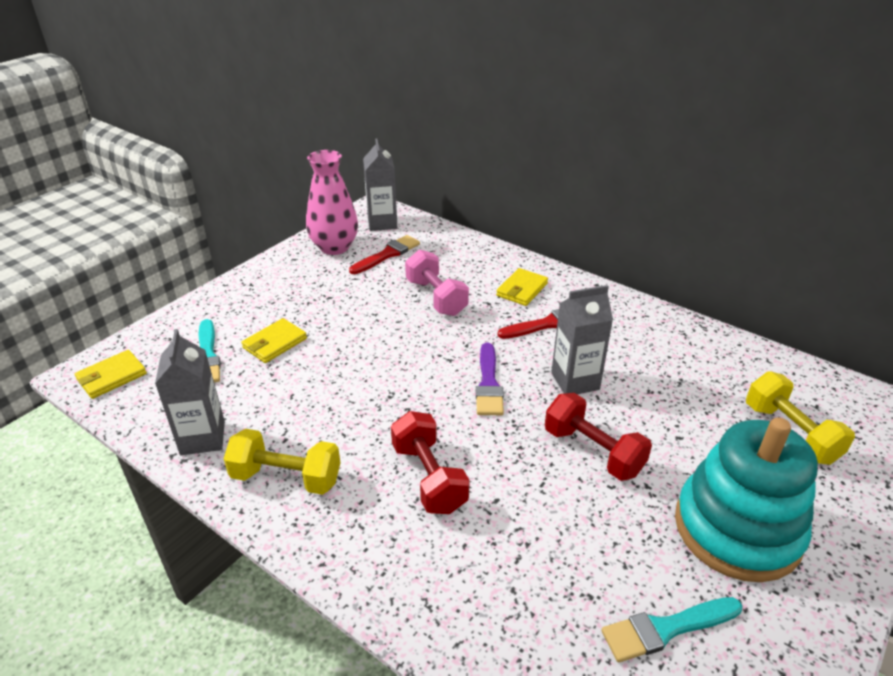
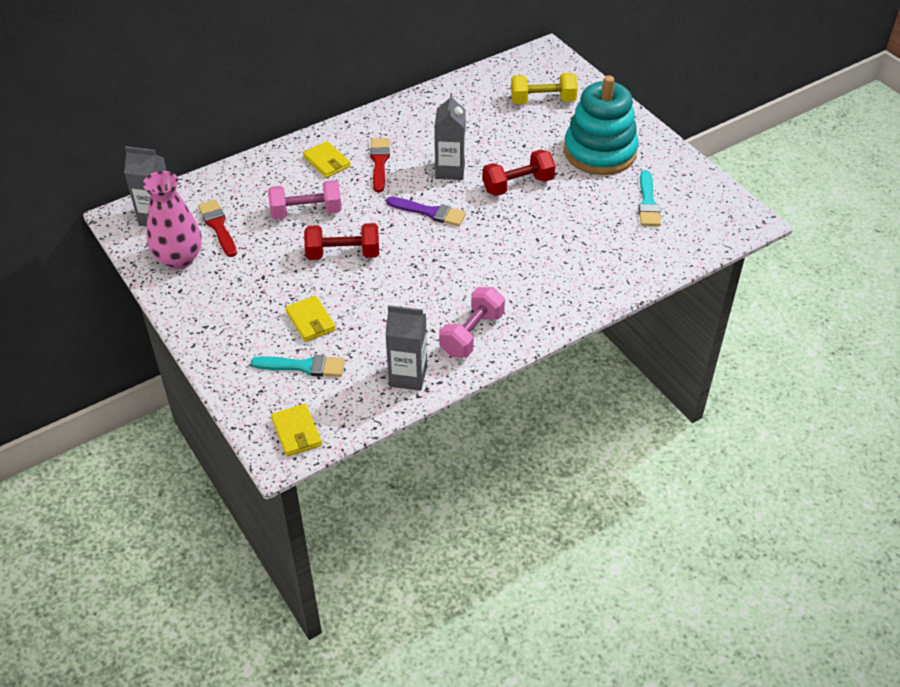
camera: 70 degrees left, 10 degrees up
(286, 477) = (472, 334): yellow dumbbell -> pink dumbbell
(429, 477) = (505, 264): red dumbbell -> red dumbbell (343, 254)

